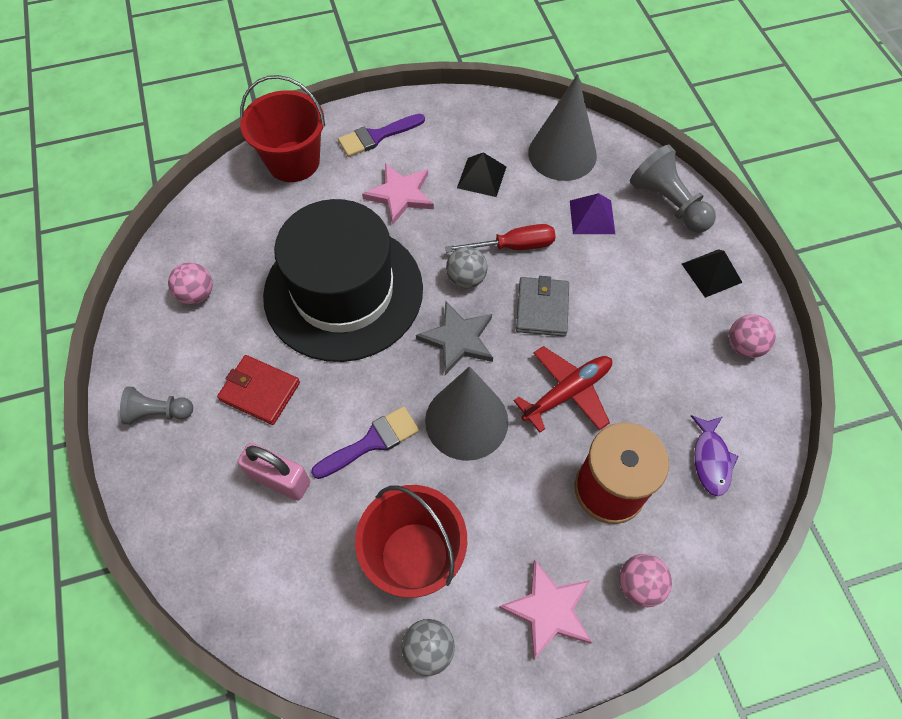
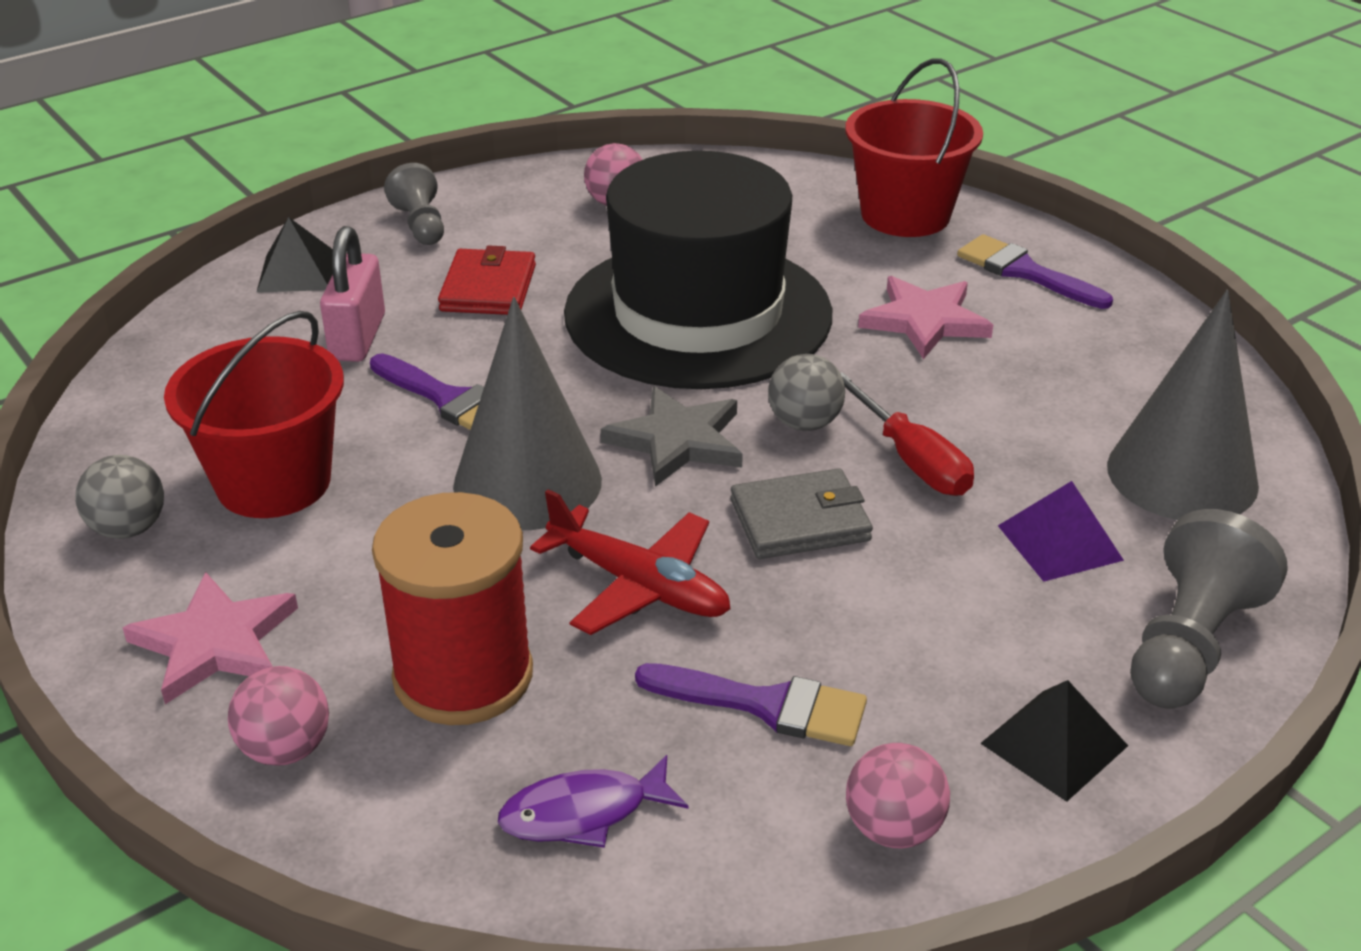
camera: 70 degrees right, 25 degrees down
(482, 177) = (1037, 393): black pyramid -> black pyramid (298, 272)
(663, 366) = (766, 705): none -> purple brush

